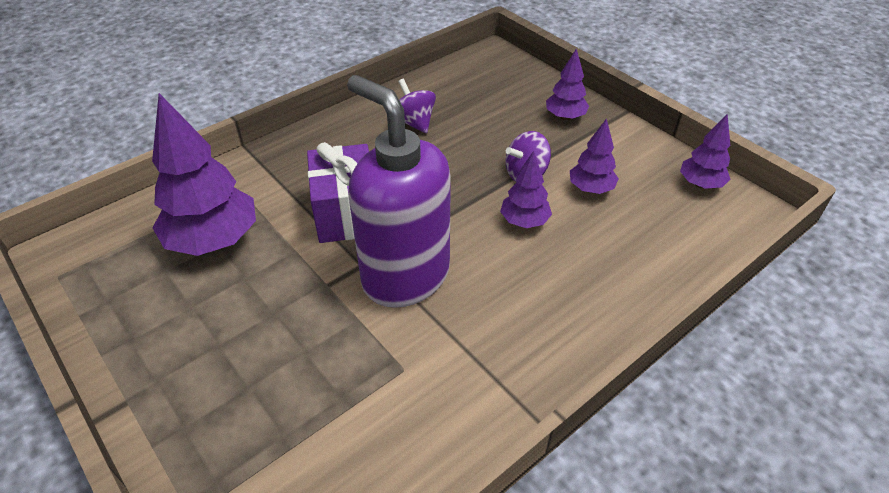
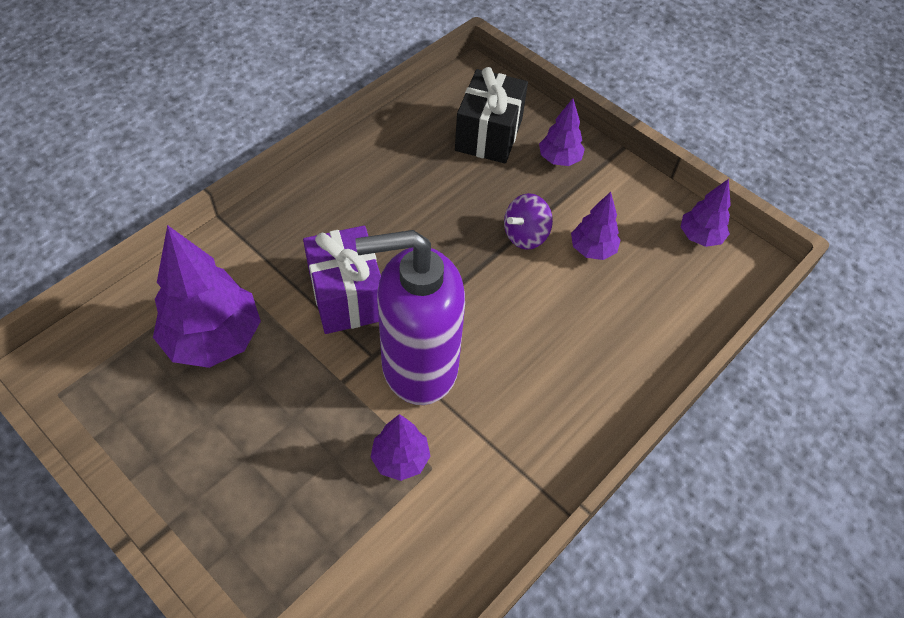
camera: 10 degrees left, 10 degrees up
(405, 276) = (418, 366): purple soap dispenser -> purple soap dispenser turned 45 degrees counterclockwise
(414, 123) = (400, 176): purple spinning top -> none
(500, 96) = (488, 135): none -> black gift
(524, 221) = (529, 293): purple tree -> purple tree (400, 459)

